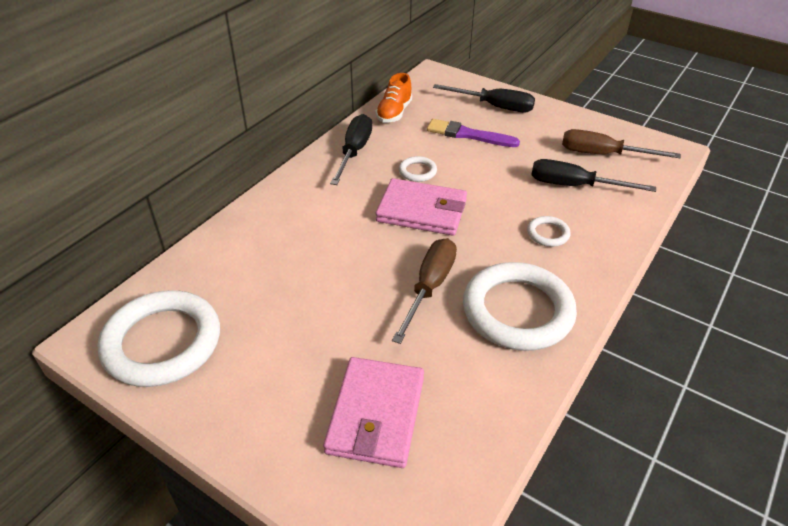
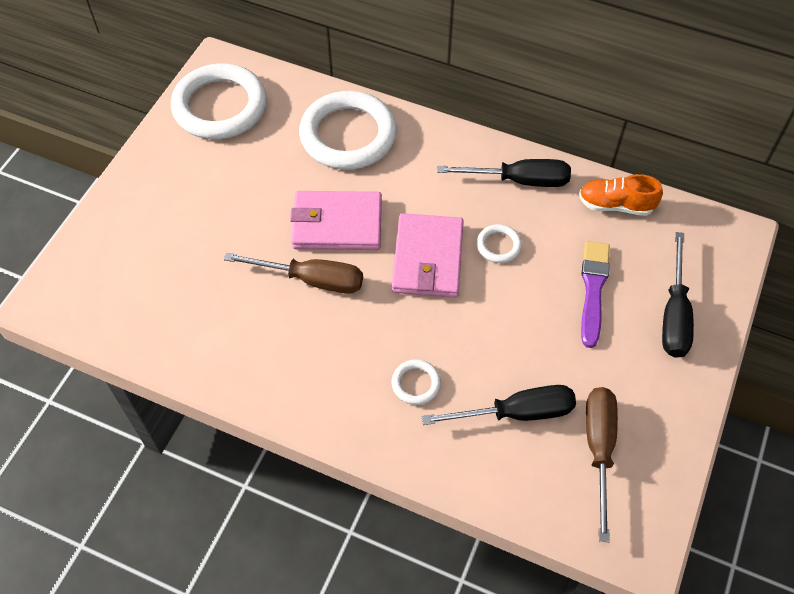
camera: 80 degrees right, 15 degrees up
(376, 414) = (161, 260): pink wallet -> pink wallet (337, 224)
(517, 311) = (291, 358): white ring -> white ring (348, 135)
(574, 186) = (516, 413): black screwdriver -> black screwdriver turned 75 degrees clockwise

